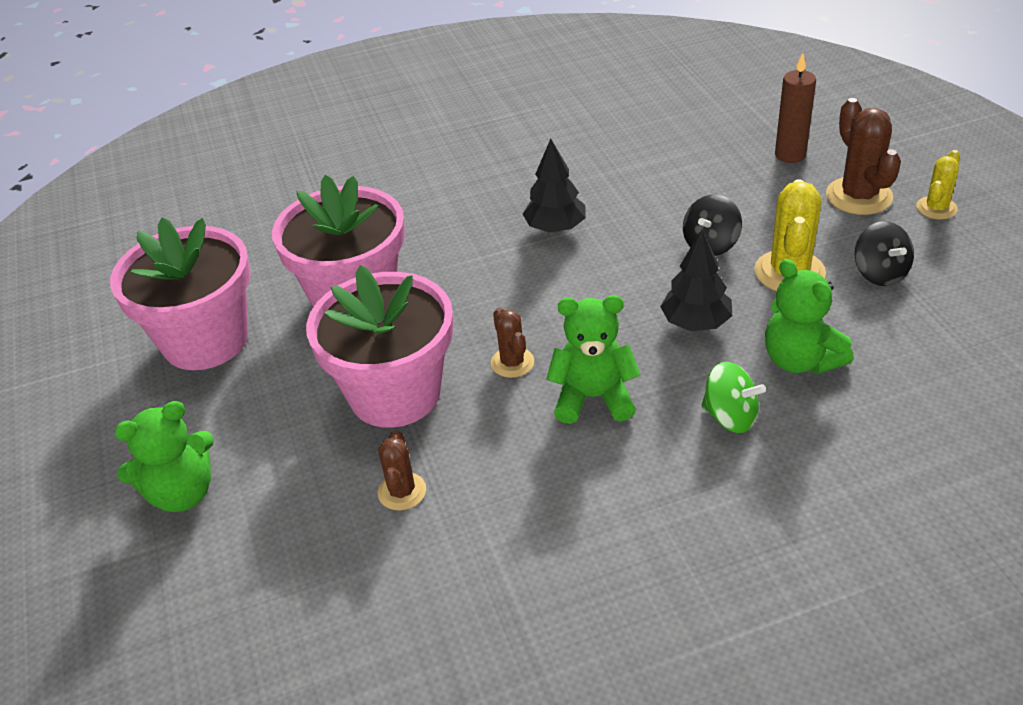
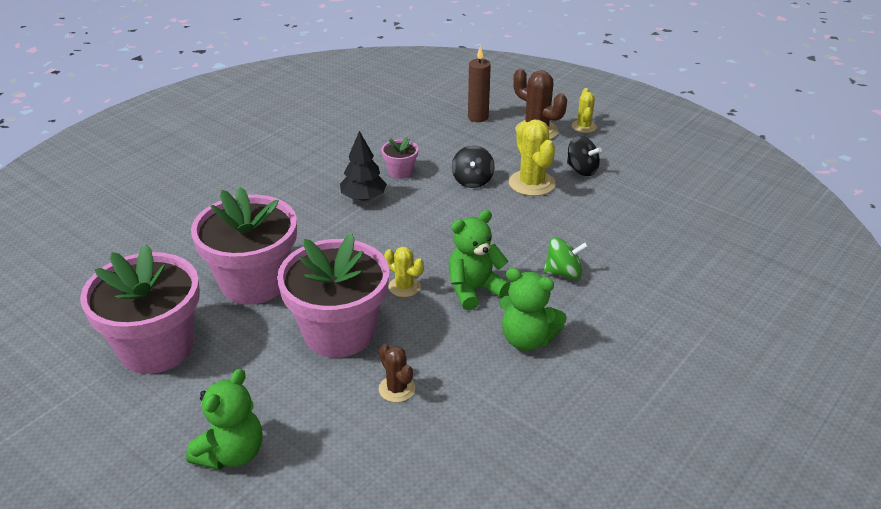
camera: 35 degrees left, 5 degrees down
(512, 362) = (404, 287): brown cactus -> yellow cactus
(627, 205) = (400, 172): none -> pink flower pot
(696, 323) = (501, 228): black tree -> none
(800, 360) = (577, 229): green teddy bear -> green teddy bear (527, 339)

